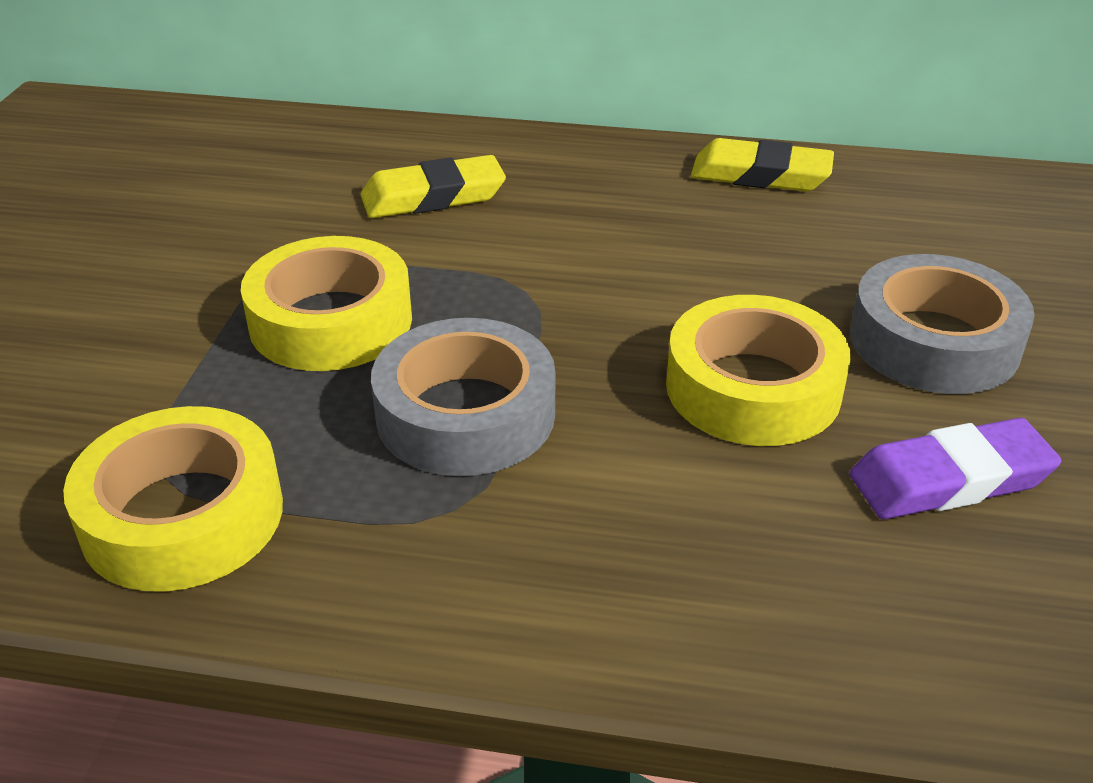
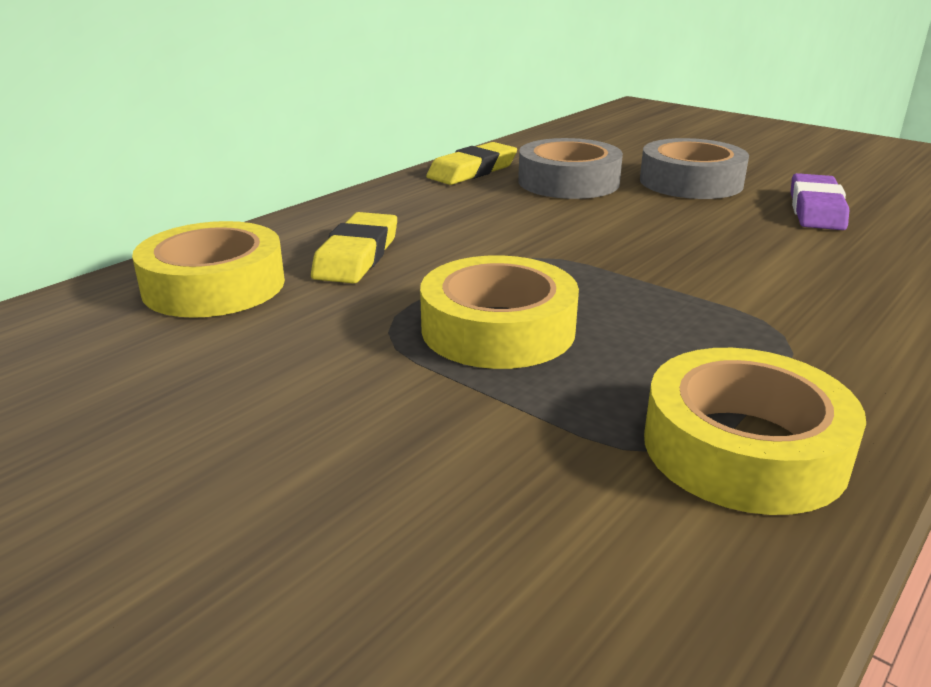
camera: 60 degrees left, 10 degrees down
(465, 414) = (673, 307): grey tape -> grey tape (568, 182)
(753, 388) = (704, 226): yellow tape -> yellow tape (214, 285)

